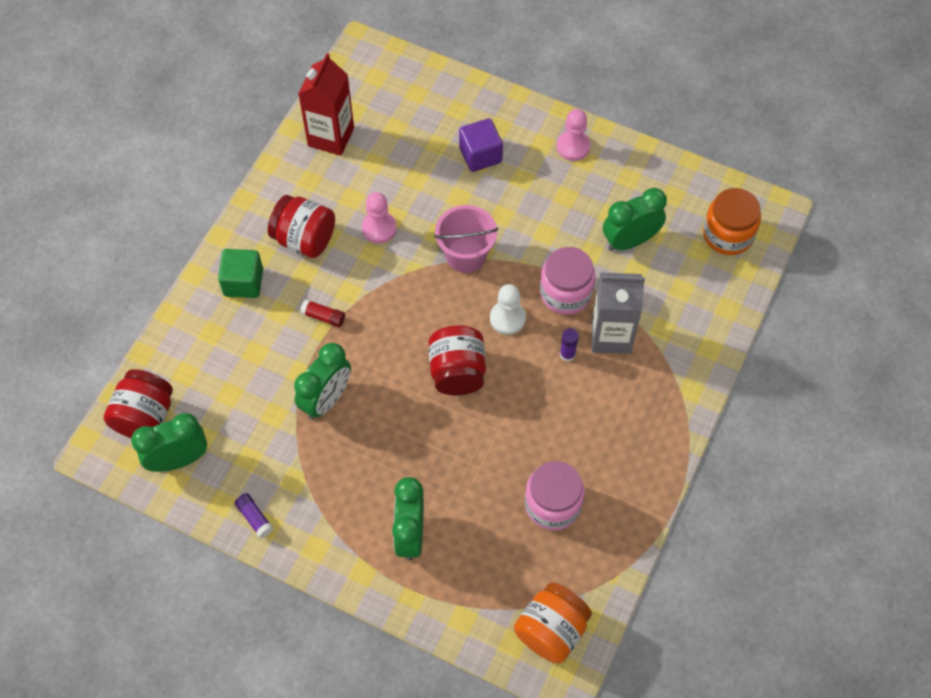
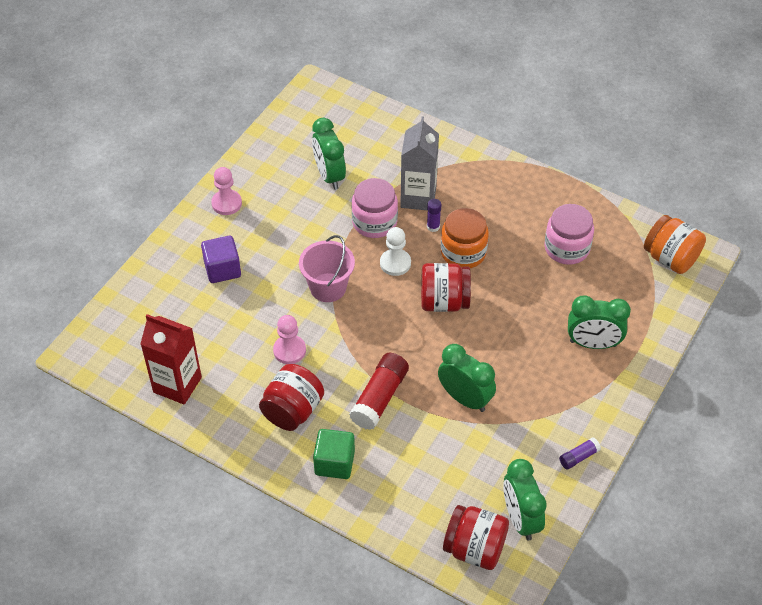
camera: 85 degrees left, 10 degrees down
(323, 317) = (379, 398): red glue stick -> red glue stick, size x1.96
(728, 234) = (332, 115): orange jar -> orange jar (463, 252)

